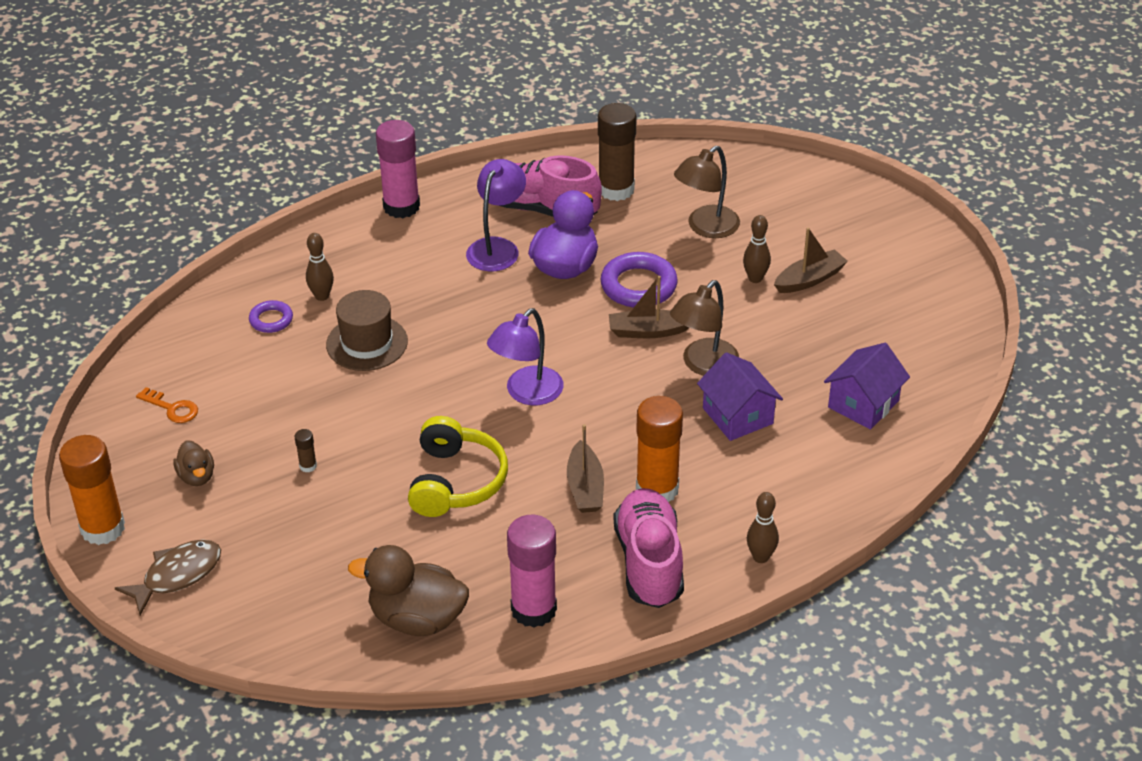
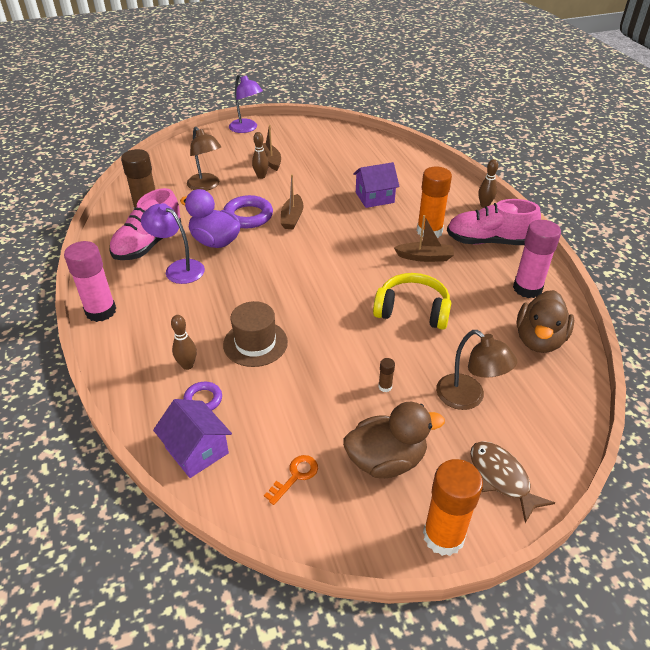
camera: 80 degrees left, 0 degrees up
(197, 476) = (386, 460): brown duck -> brown duck, size x1.87
(527, 393) = (334, 271): purple lamp -> purple lamp (247, 129)
(703, 365) = (329, 203): brown lamp -> brown lamp (468, 398)
(863, 404) = (374, 160): purple house -> purple house (197, 450)

